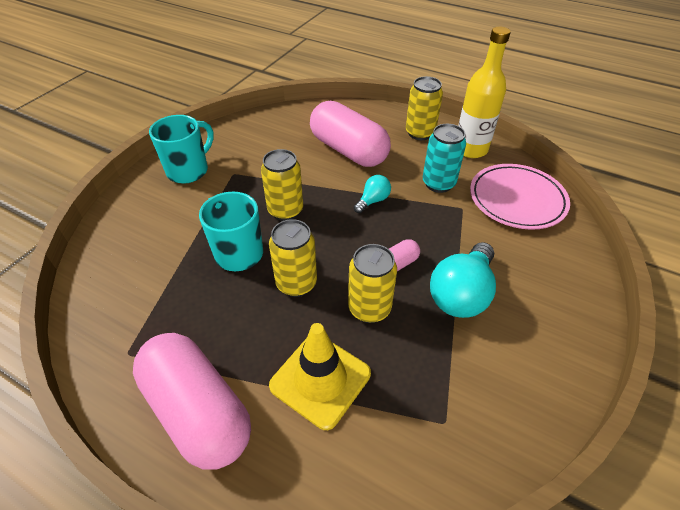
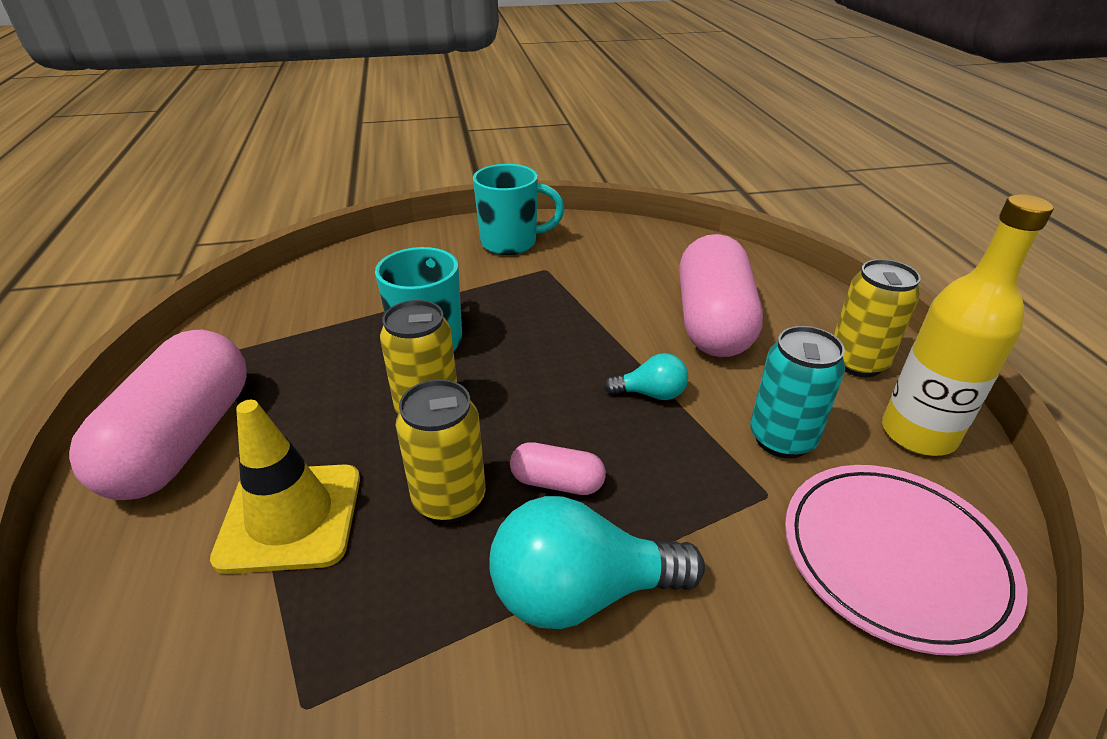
camera: 50 degrees right, 10 degrees down
(285, 211) = (536, 335): yellow can -> none

